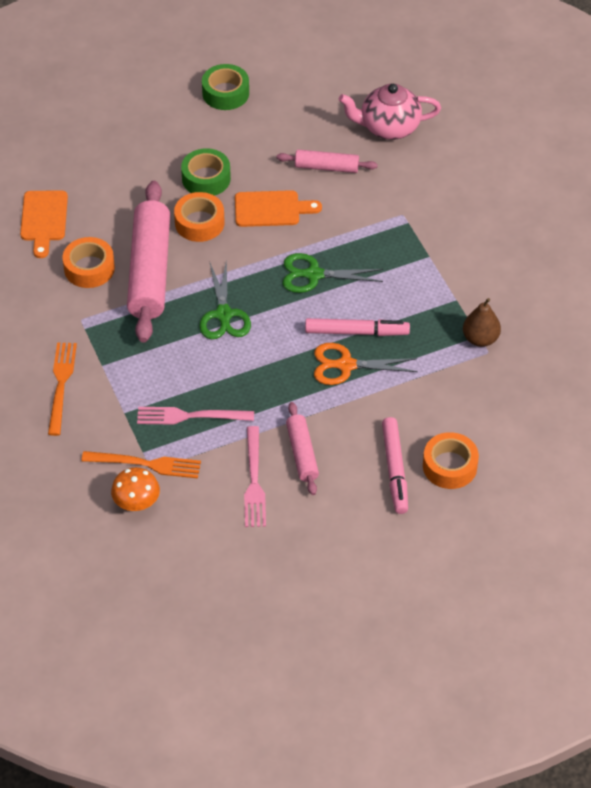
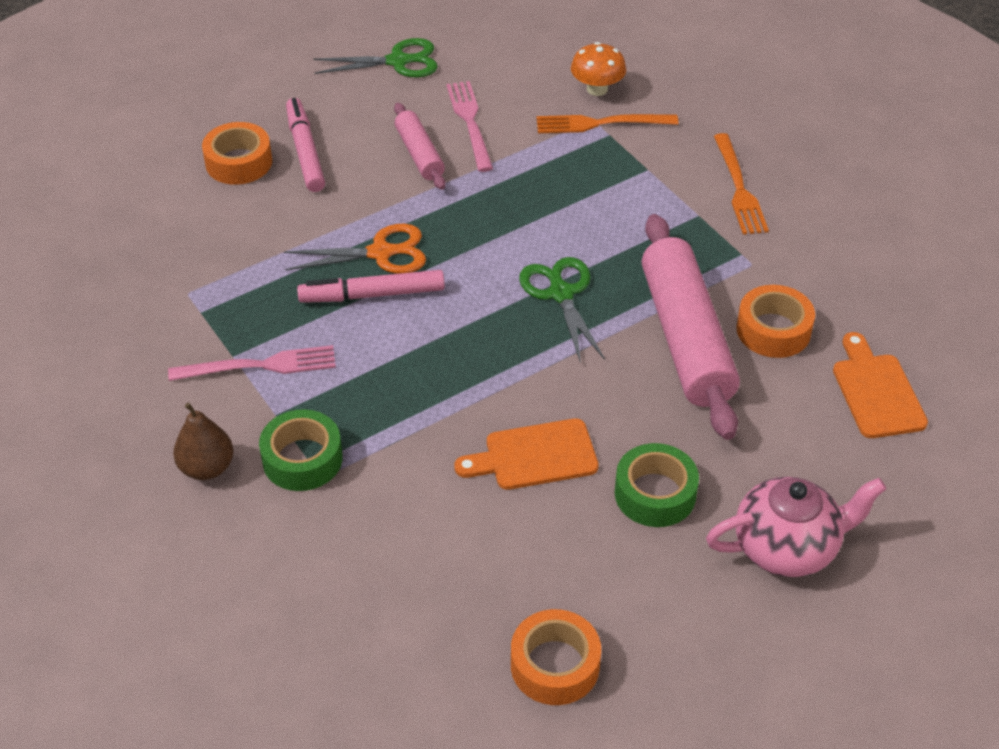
camera: 170 degrees right, 5 degrees down
(190, 416) = (566, 175): pink fork -> pink fork (260, 366)
(199, 223) = (639, 418): orange tape -> orange tape (555, 665)
(225, 93) = (678, 672): green tape -> green tape (302, 459)
(313, 275) = (447, 363): green scissors -> green scissors (398, 61)
(326, 167) = (460, 543): pink rolling pin -> none
(389, 127) = (361, 641): pink teapot -> pink teapot (787, 547)
(480, 339) = (198, 307): brown pear -> brown pear (207, 468)

